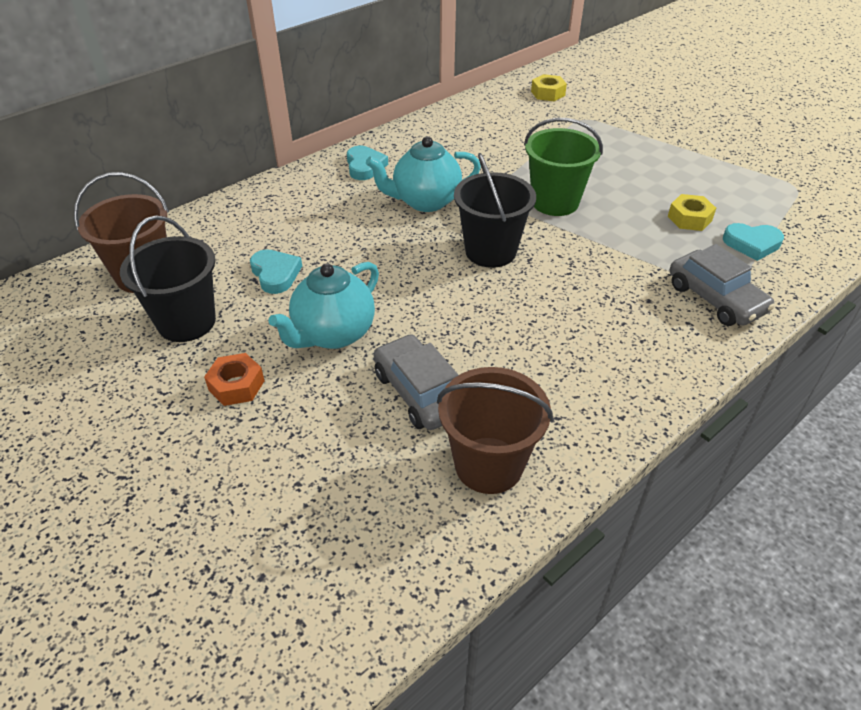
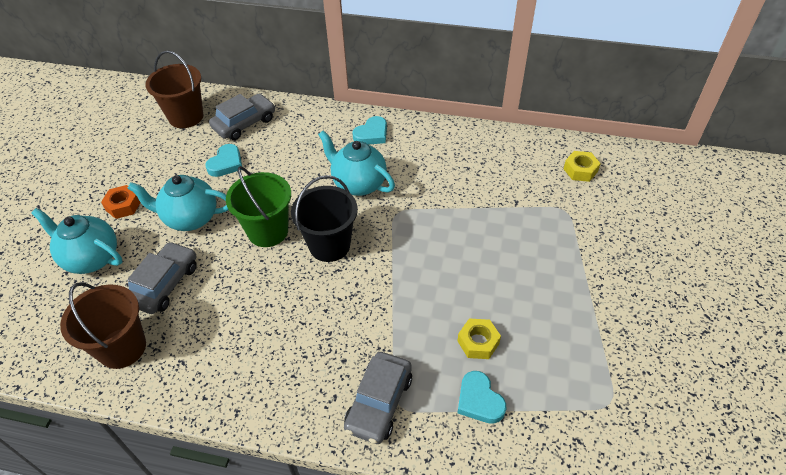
camera: 55 degrees right, 5 degrees up
(186, 322) = (160, 156): black bucket -> none
(226, 236) = (244, 123): none -> grey car
(300, 448) = (91, 258): none -> turquoise teapot
(555, 202) = (422, 250): green bucket -> green bucket (268, 231)

